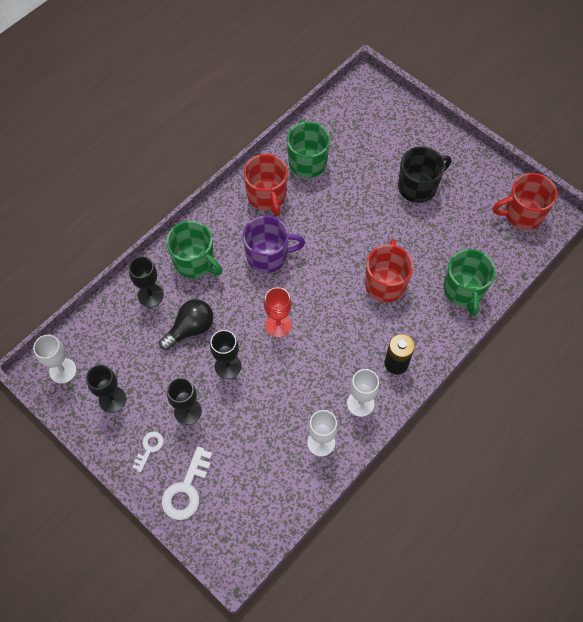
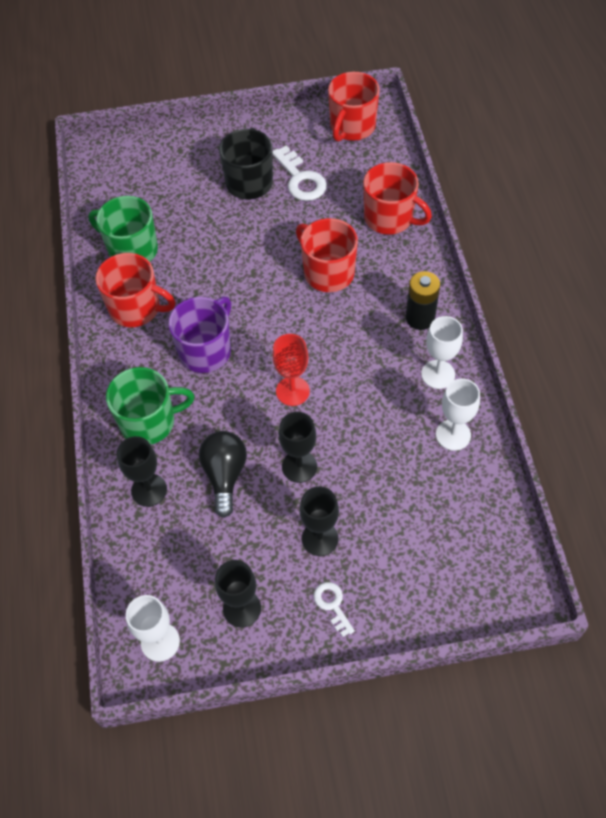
camera: 50 degrees left, 5 degrees down
(186, 489) = (409, 596): white key -> white key (300, 179)
(464, 290) = (390, 218): green mug -> red mug

